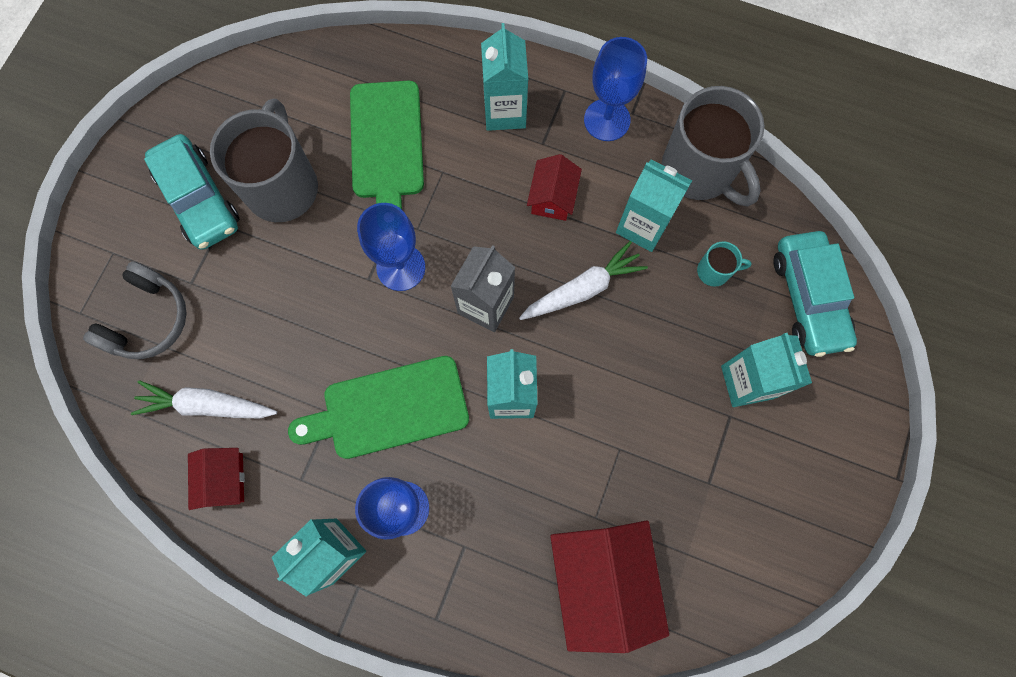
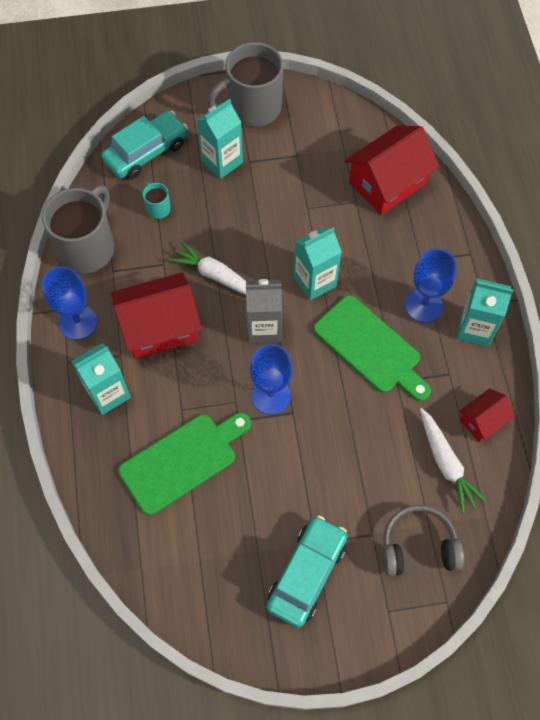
camera: 120 degrees left, 10 degrees down
(283, 186) = (259, 516): grey mug -> grey mug (252, 108)
(552, 197) = (160, 327): red house -> red house, size x1.87
(643, 226) = (149, 262): turquoise carton -> none

